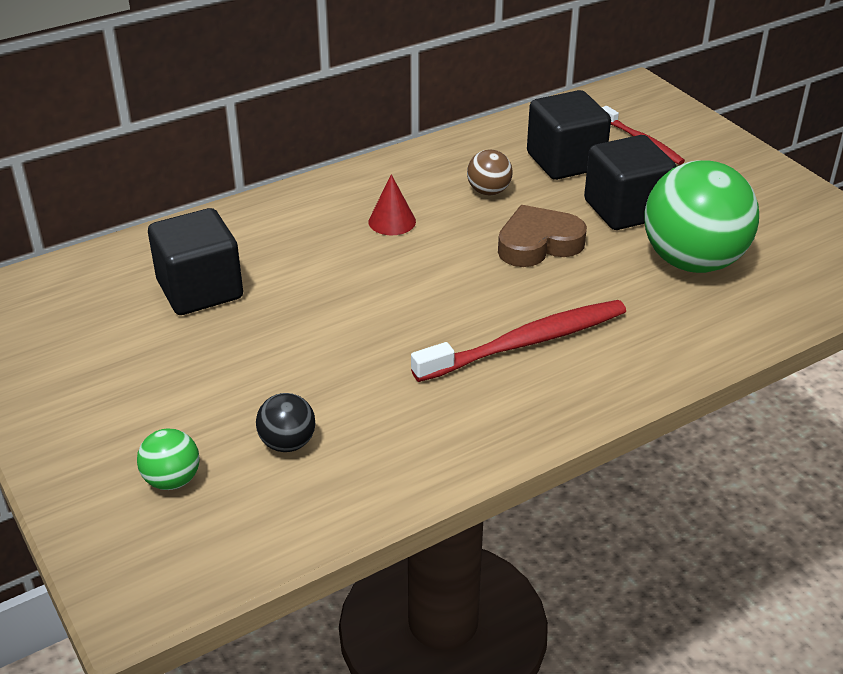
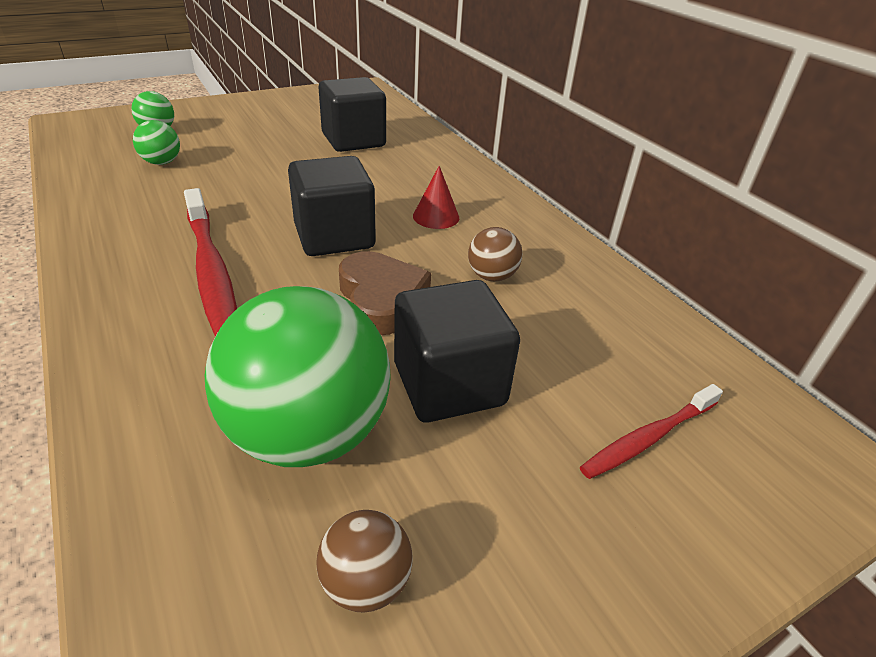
camera: 90 degrees right, 0 degrees up
(287, 443) = (162, 162): black ball -> green ball
(565, 161) = (570, 344): black cube -> black cube (334, 236)
(778, 231) = (366, 582): none -> brown ball

